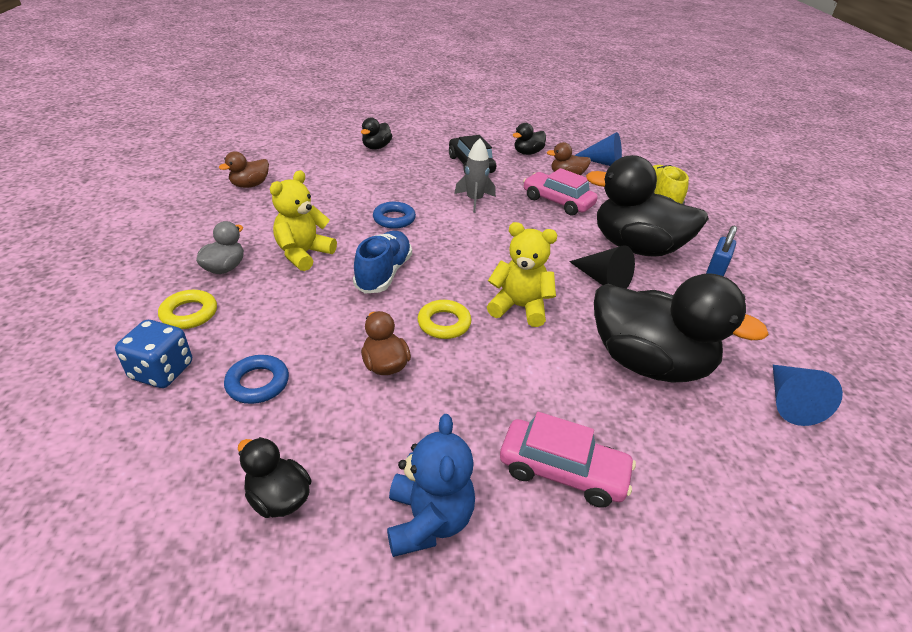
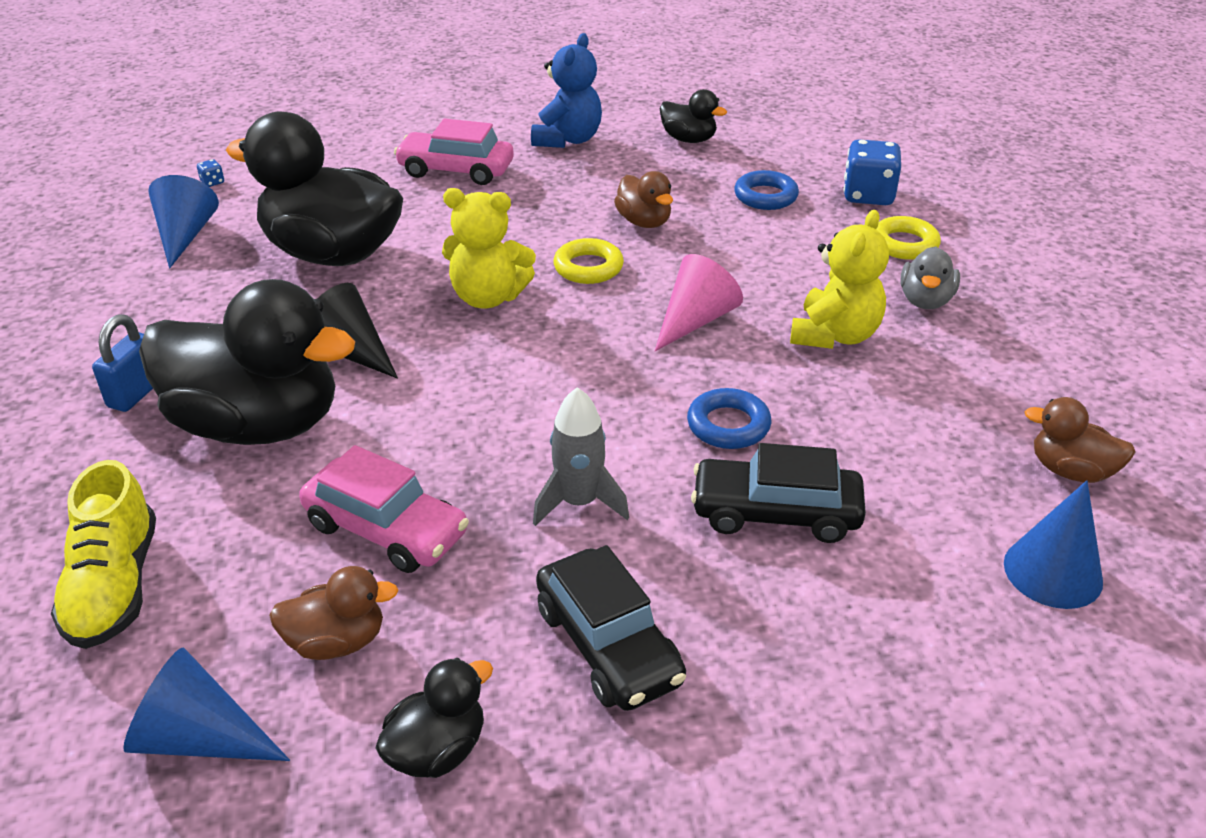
camera: 175 degrees right, 0 degrees up
(250, 185) = (1070, 471): brown duck -> brown duck turned 105 degrees counterclockwise
(297, 161) = (1052, 572): none -> blue cone
(376, 147) = (903, 684): black duck -> none
(383, 273) = (695, 320): blue shoe -> pink cone
(391, 188) = (775, 513): none -> black car
(428, 520) = (568, 139): blue teddy bear -> blue teddy bear turned 150 degrees counterclockwise
(826, 486) = (212, 182): none -> blue dice

